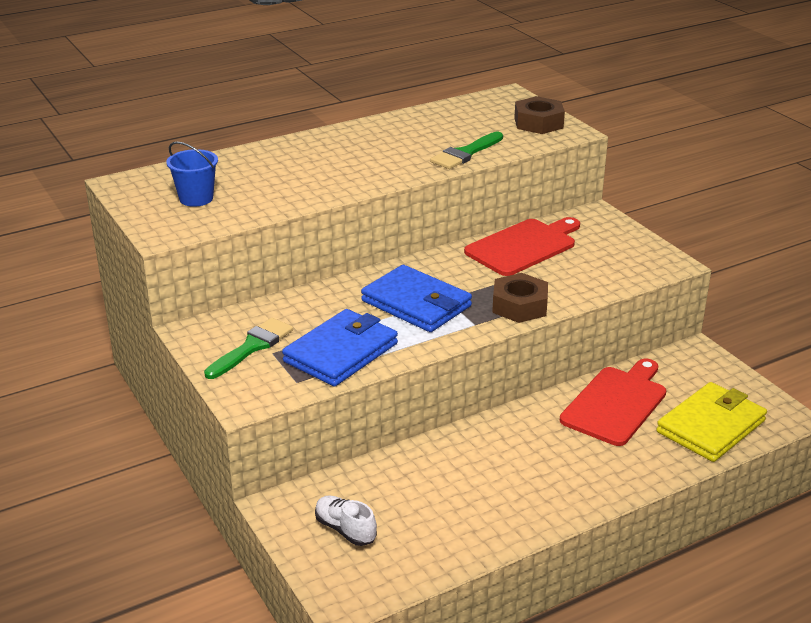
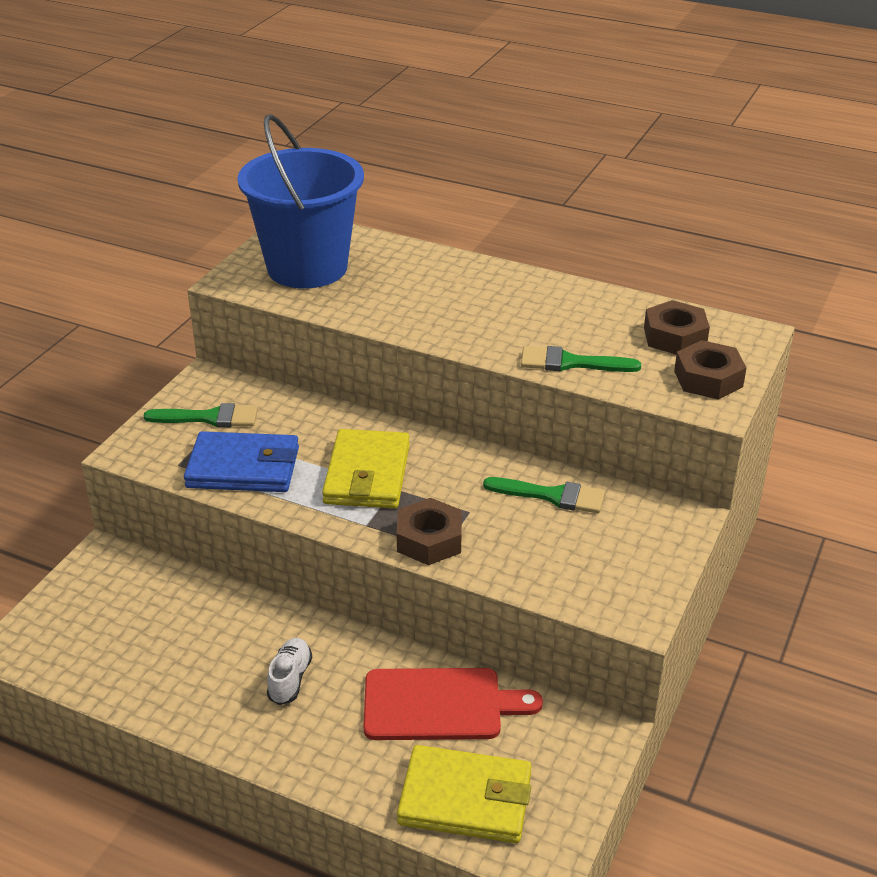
camera: 55 degrees right, 5 degrees up
(196, 198) = (307, 267): blue bucket -> blue bucket, size x2.33
(345, 529) = (99, 607): white shoe -> white shoe (290, 679)
(416, 303) = (367, 474): blue wallet -> yellow wallet
(480, 115) = (674, 337): none -> brown nut
(524, 246) = (552, 496): red cutting board -> green brush

